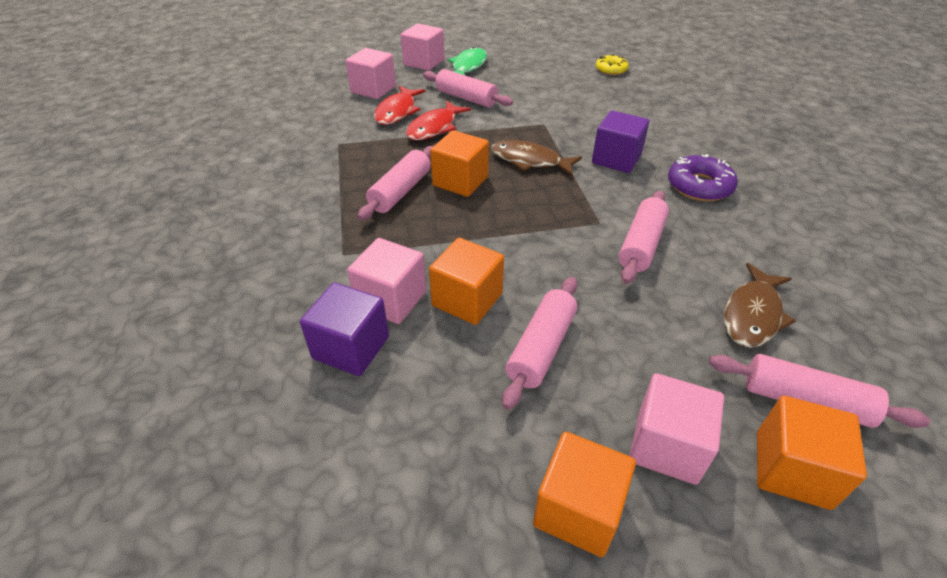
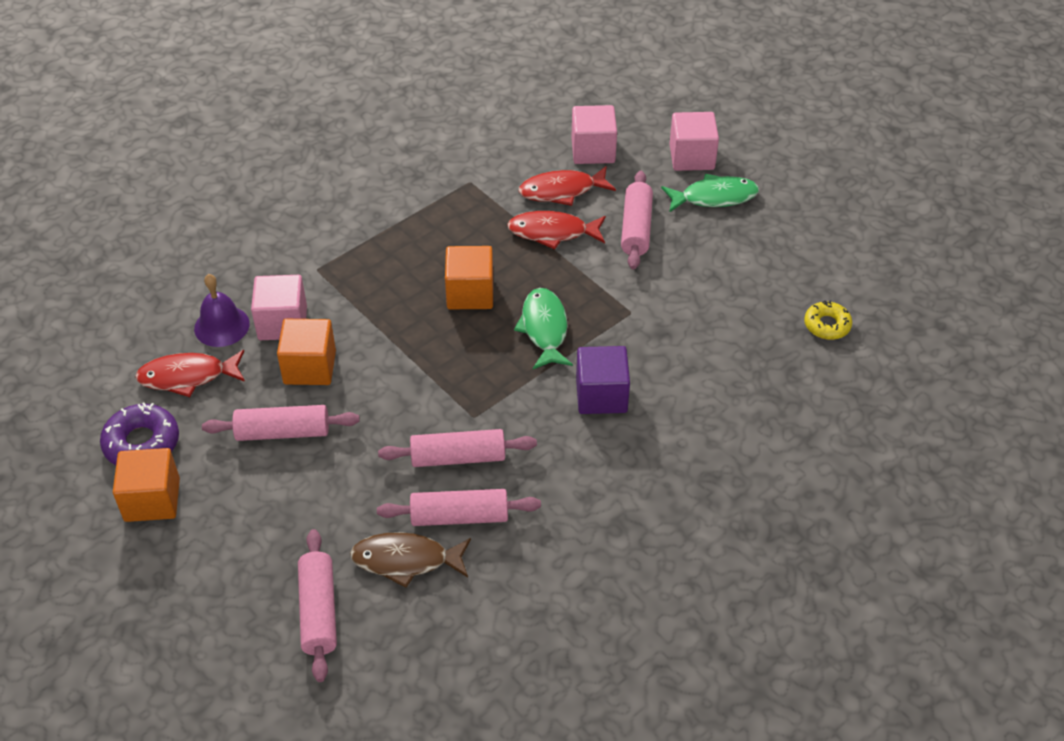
camera: 60 degrees right, 5 degrees up
(351, 347) = (222, 326): purple cube -> purple bell
(400, 191) = (424, 261): pink rolling pin -> pink rolling pin (459, 516)
(401, 404) = (187, 376): none -> red fish
(529, 161) = (544, 329): brown fish -> green fish
(667, 446) = (228, 534): pink cube -> none
(699, 186) = (597, 478): purple donut -> purple donut (142, 443)
(792, 469) = (244, 611): orange cube -> none

